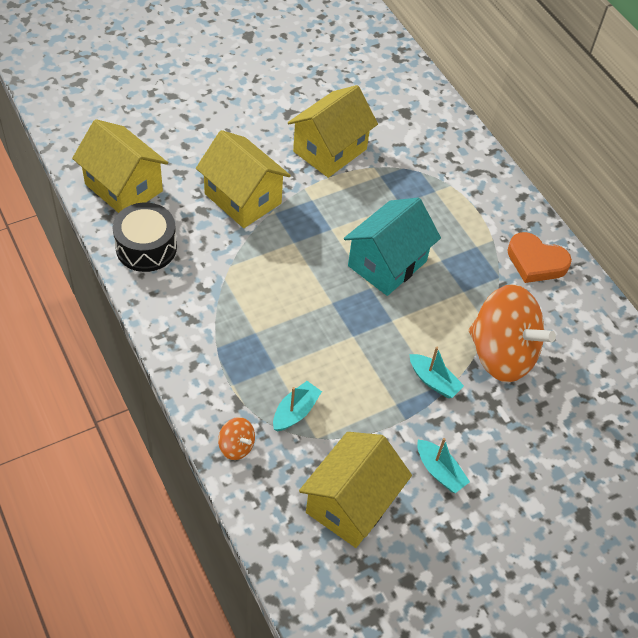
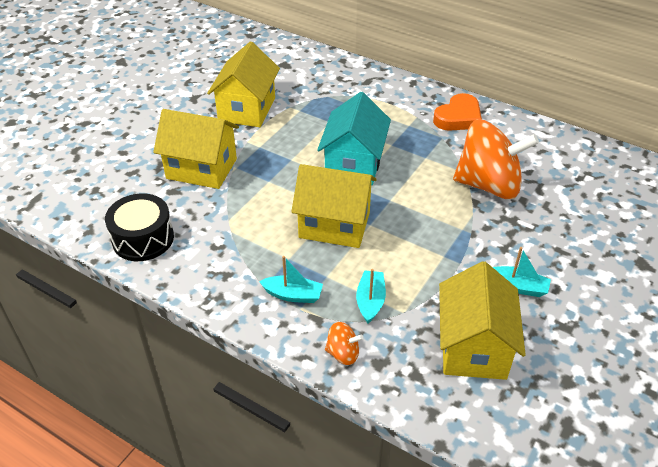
camera: 25 degrees left, 10 degrees down
(124, 187) = (89, 203): yellow house -> yellow house (334, 225)
(433, 381) = (457, 226): turquoise boat -> turquoise boat (293, 295)
(536, 262) = (458, 117): orange heart -> orange heart turned 45 degrees counterclockwise

